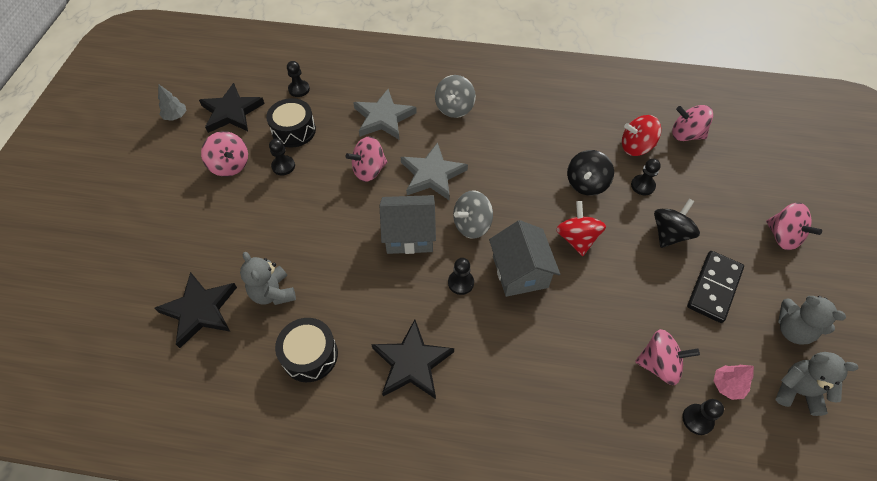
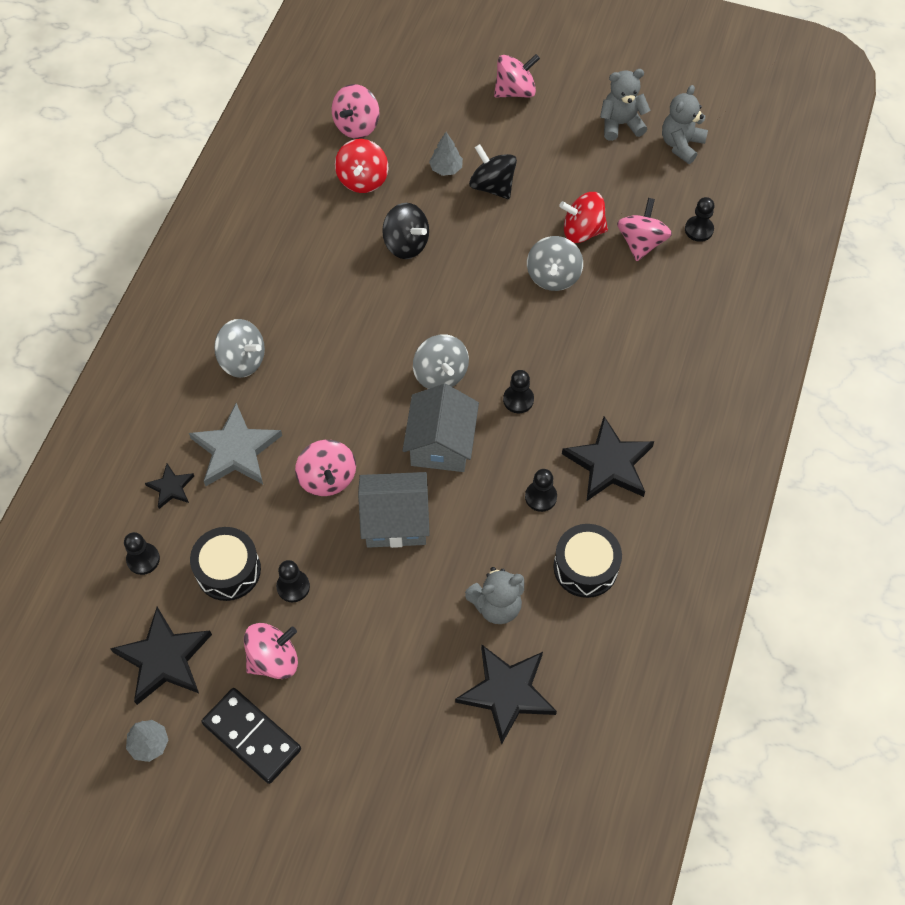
camera: 80 degrees left, 5 degrees up
(351, 92) = (171, 487): none -> black star
(432, 174) = (353, 405): grey star -> none
(520, 272) = (514, 338): grey house -> grey house (395, 521)
(576, 238) = (481, 273): red spinning top -> red spinning top (582, 231)
(593, 293) = (553, 276): none -> grey spinning top
(642, 186) = (422, 190): black pawn -> black pawn (540, 497)
(672, 199) = (446, 169): none -> grey tree
(714, 287) = (564, 170): black domino -> black domino (251, 737)
(727, 385) = (669, 195): pink tree -> none
(792, 330) = (620, 124): grey teddy bear -> grey teddy bear turned 150 degrees counterclockwise

